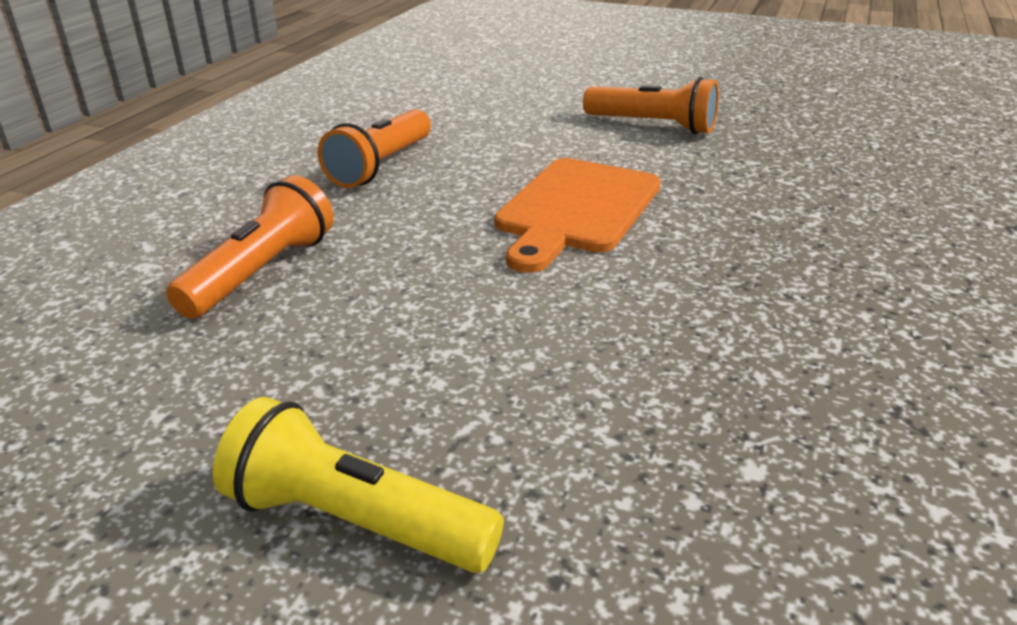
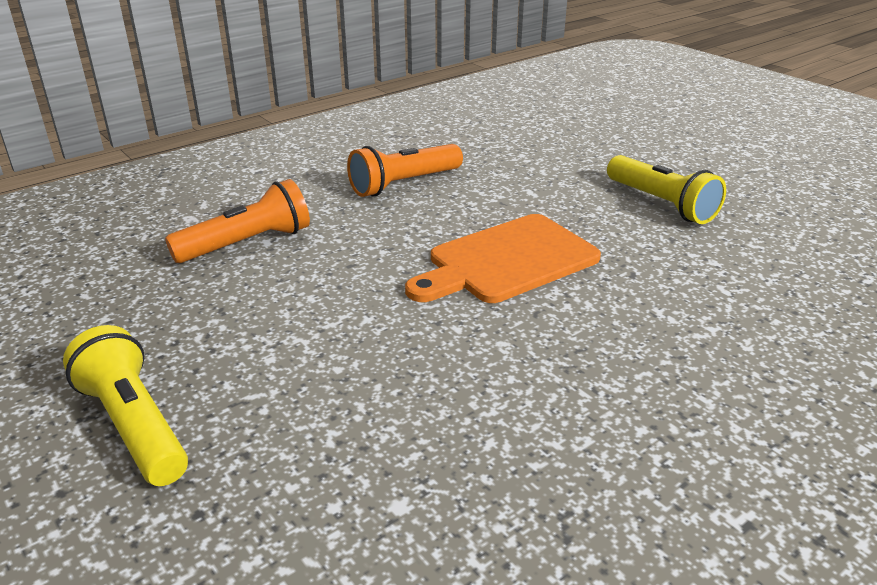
camera: 30 degrees right, 0 degrees up
(653, 125) = (661, 204): orange flashlight -> yellow flashlight

